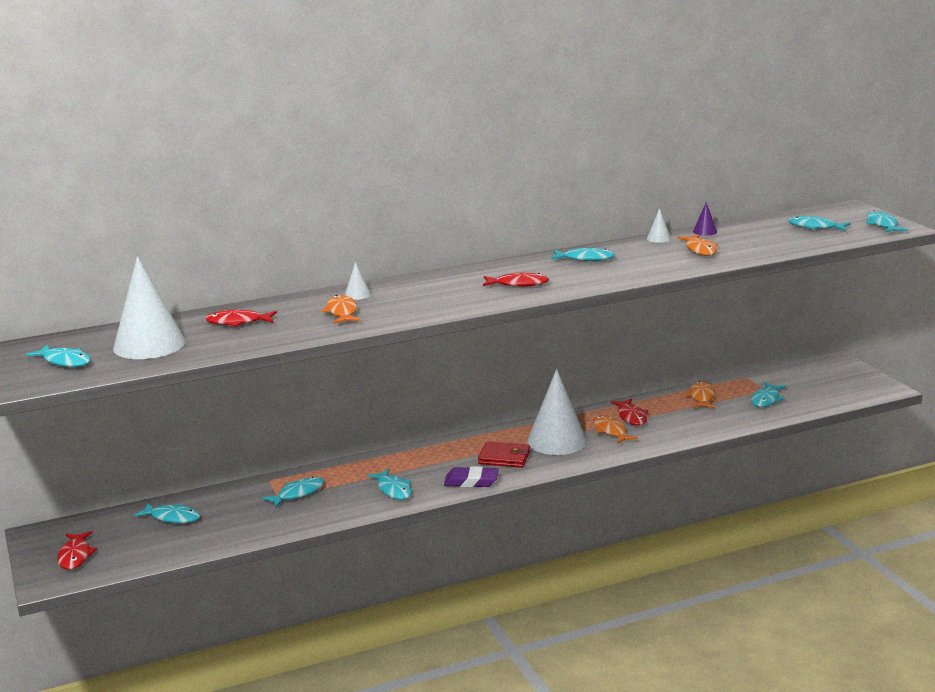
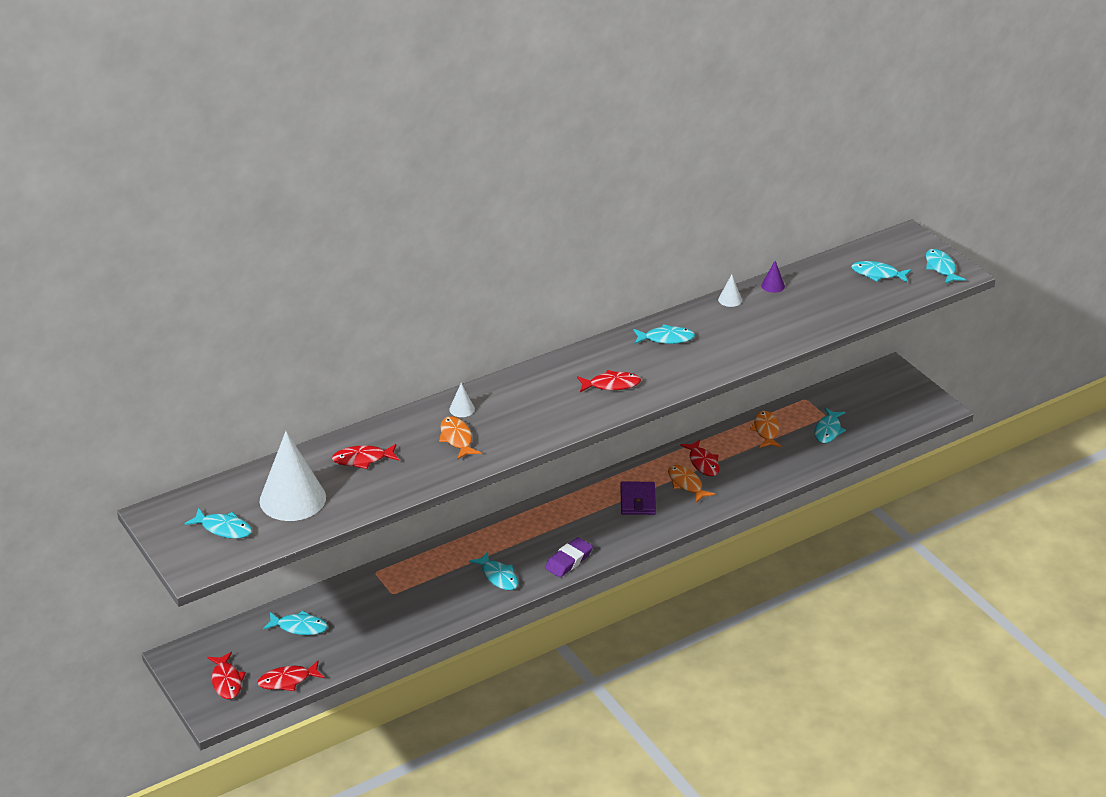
camera: 10 degrees left, 15 degrees up
(138, 559) = (287, 680): none -> red fish
(298, 494) = (409, 588): turquoise fish -> none
(471, 481) = (568, 560): purple eraser -> purple eraser turned 45 degrees counterclockwise
(504, 458) = (592, 527): red wallet -> none
(557, 441) = (637, 501): white cone -> purple wallet
(700, 250) = (773, 319): orange fish -> none

